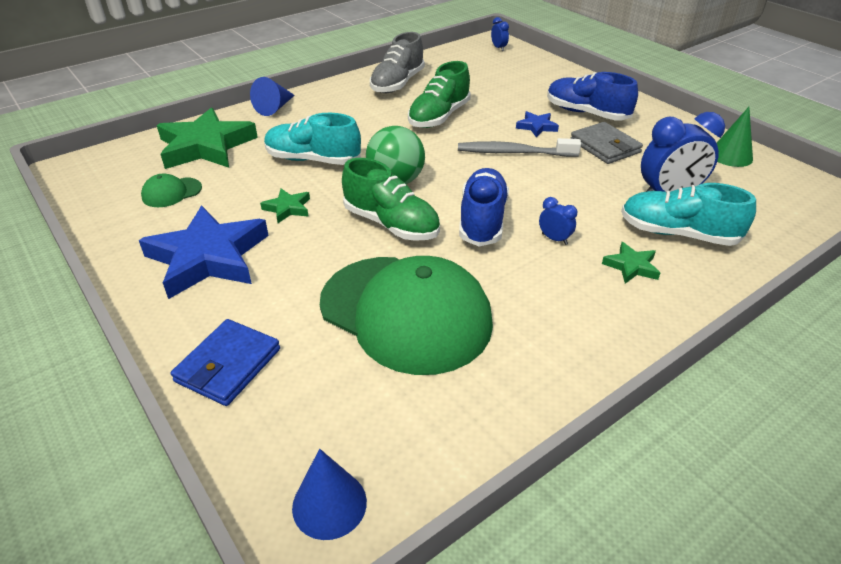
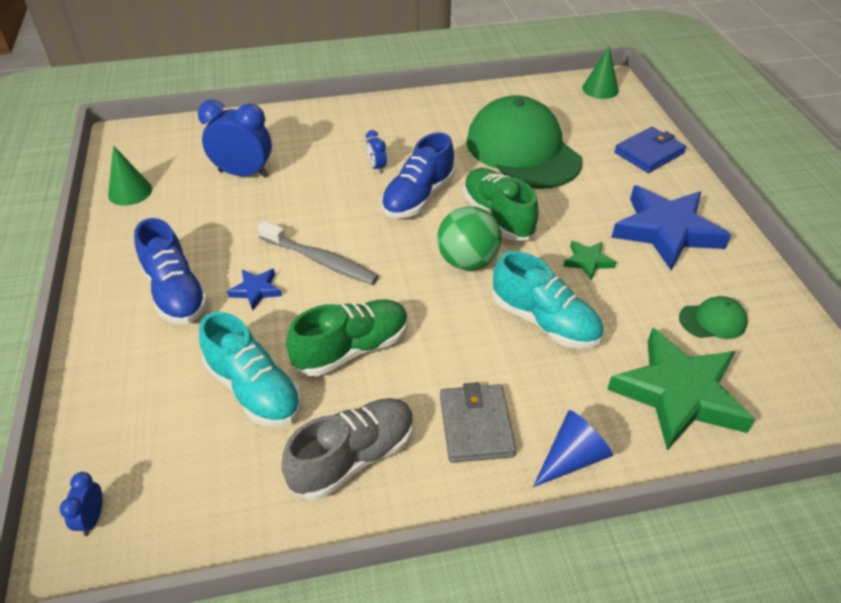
camera: 155 degrees left, 5 degrees up
(329, 504) = (600, 89): blue cone -> green cone
(605, 146) = (222, 239): grey wallet -> grey wallet (476, 426)
(631, 266) = (345, 135): green star -> none
(677, 234) = (283, 145): turquoise shoe -> turquoise shoe (254, 390)

